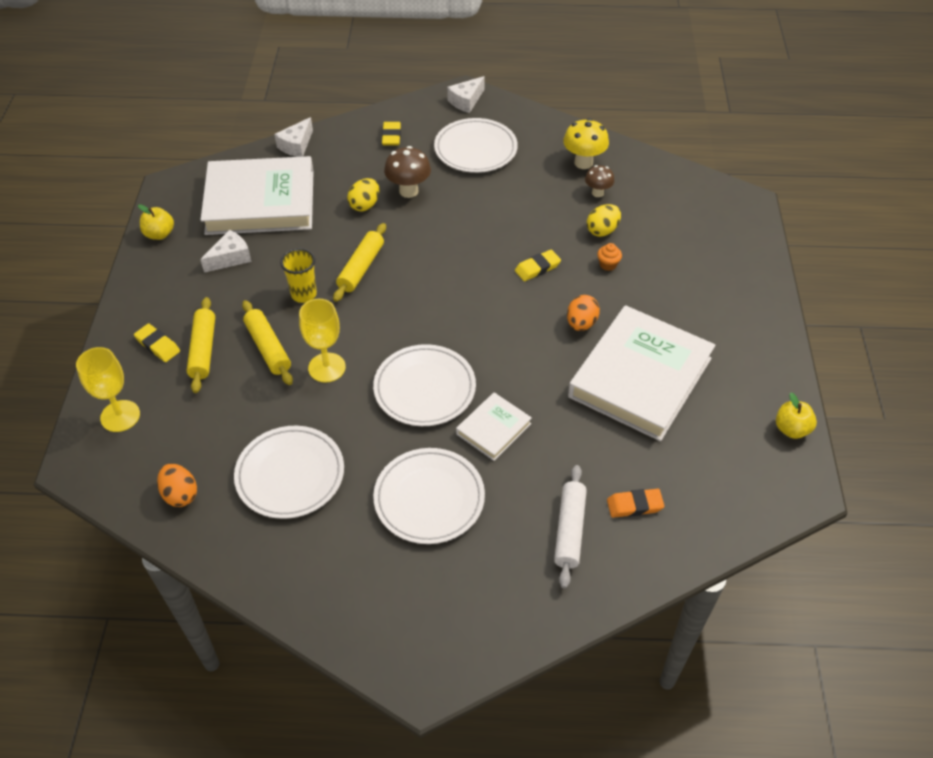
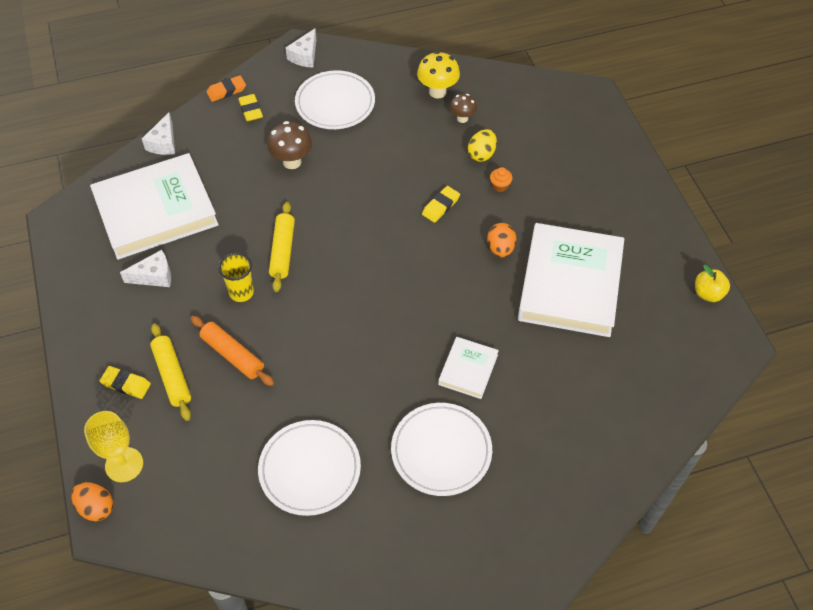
camera: 20 degrees left, 5 degrees up
(159, 234) = (72, 271): yellow apple -> none
(180, 494) = (218, 521): orange egg -> orange egg (96, 507)
(230, 258) = (154, 276): white cheese -> white cheese turned 45 degrees clockwise
(268, 348) = (233, 355): yellow rolling pin -> orange rolling pin
(327, 367) = (296, 357): yellow goblet -> none
(365, 205) = (257, 187): yellow egg -> none
(424, 388) = (392, 351): white plate -> none
(569, 530) = (569, 440): white rolling pin -> none
(634, 505) = (612, 401): orange eraser -> orange eraser (226, 91)

